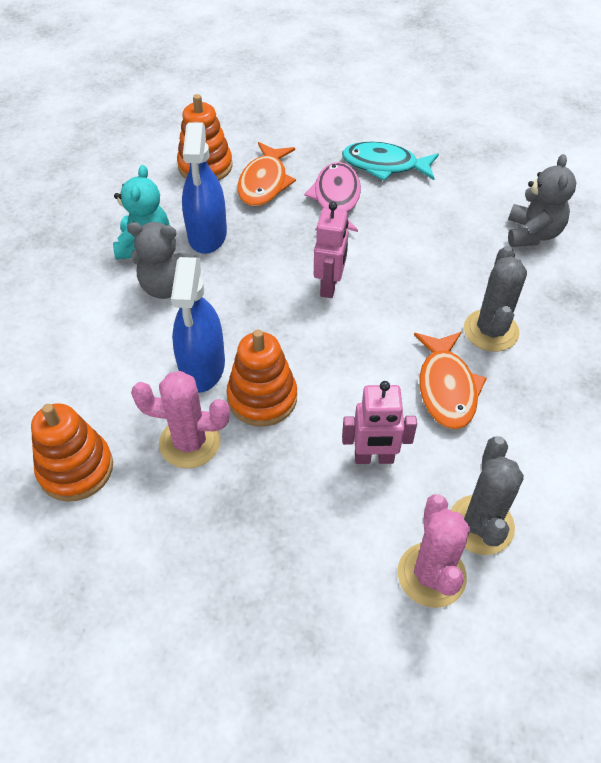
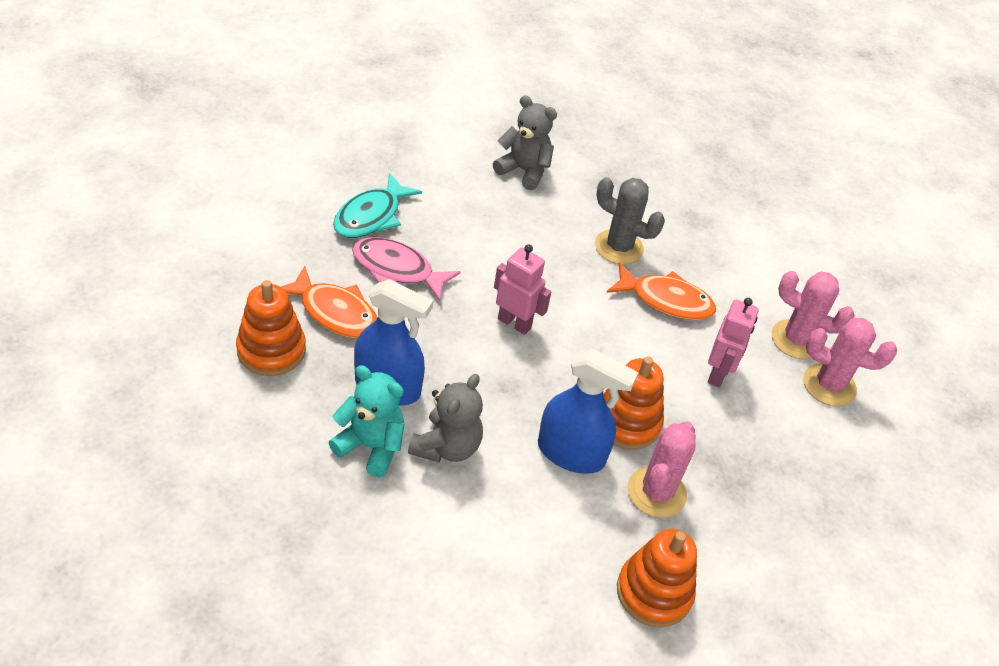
camera: 75 degrees left, 5 degrees down
(480, 525) = (796, 340): grey cactus -> pink cactus

